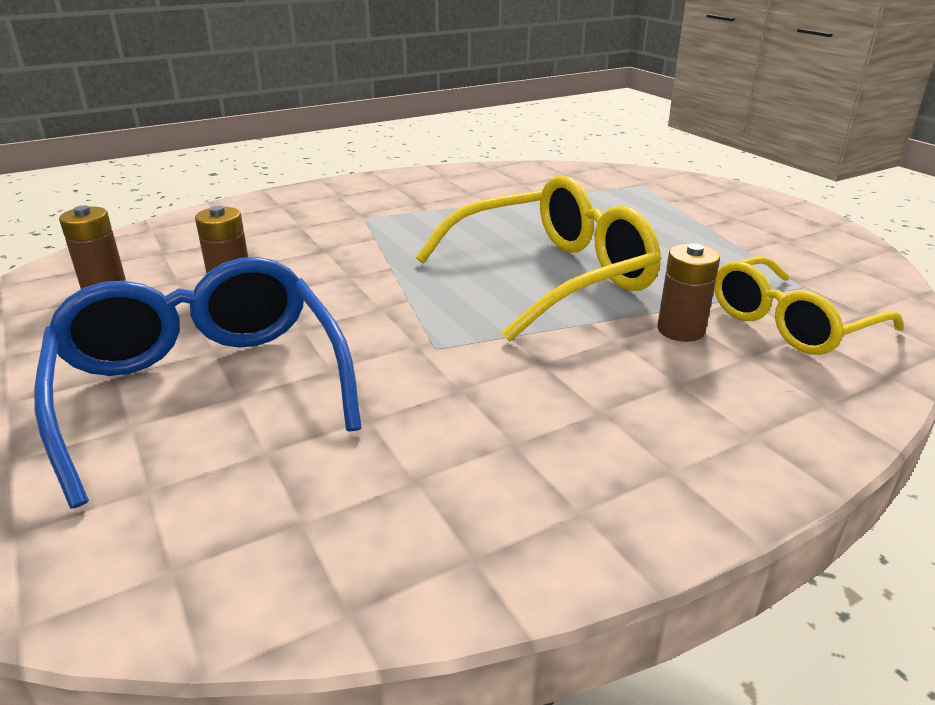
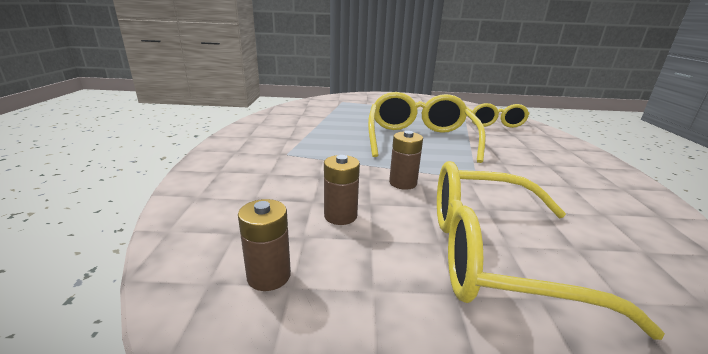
camera: 60 degrees left, 5 degrees down
(203, 387) = (493, 255): blue glasses -> yellow glasses
(680, 330) = (487, 136): brown battery -> brown battery (403, 183)

